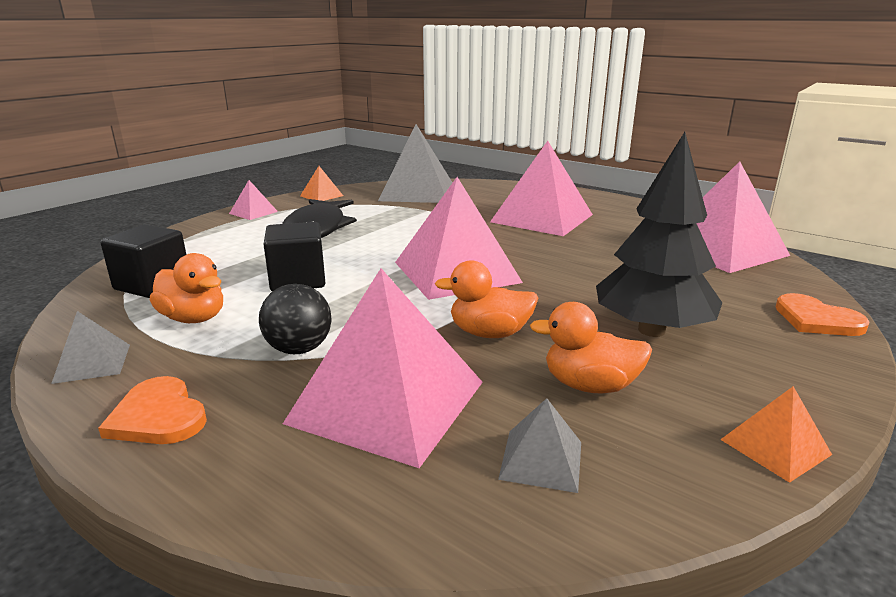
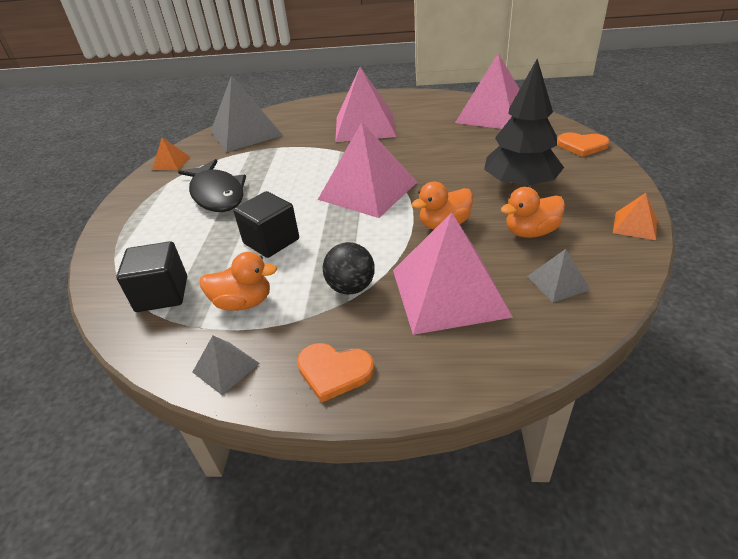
camera: 30 degrees left, 15 degrees up
(253, 212) = (136, 199): pink pyramid -> none

